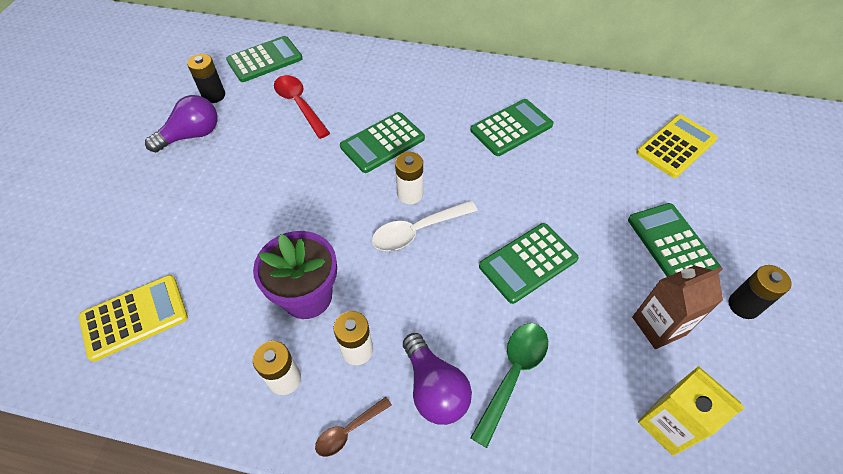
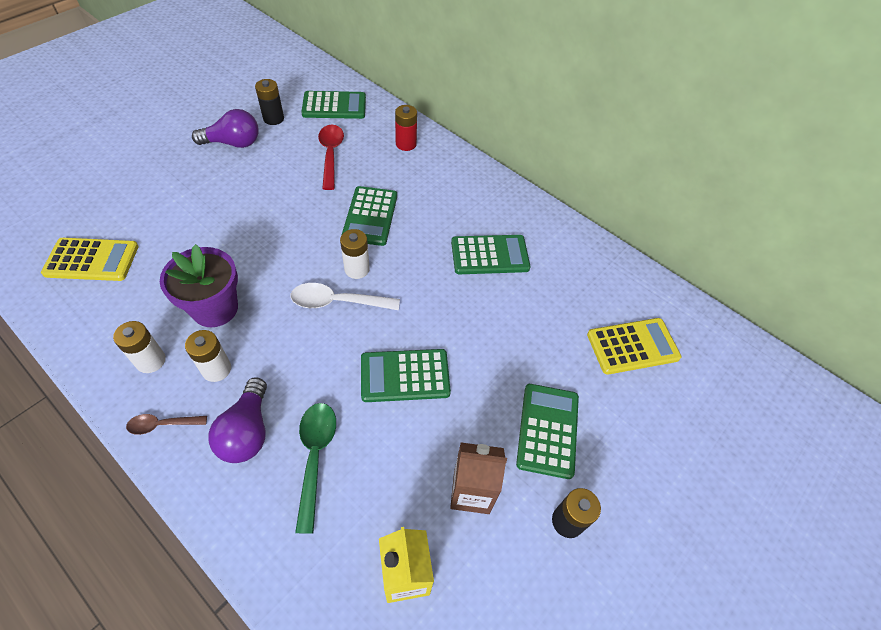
camera: 25 degrees right, 0 degrees up
(361, 66) = (406, 144): none -> red battery
(382, 143) = (370, 216): green calculator -> green calculator turned 75 degrees counterclockwise
(513, 374) = (315, 457): green spoon -> green spoon turned 60 degrees counterclockwise

